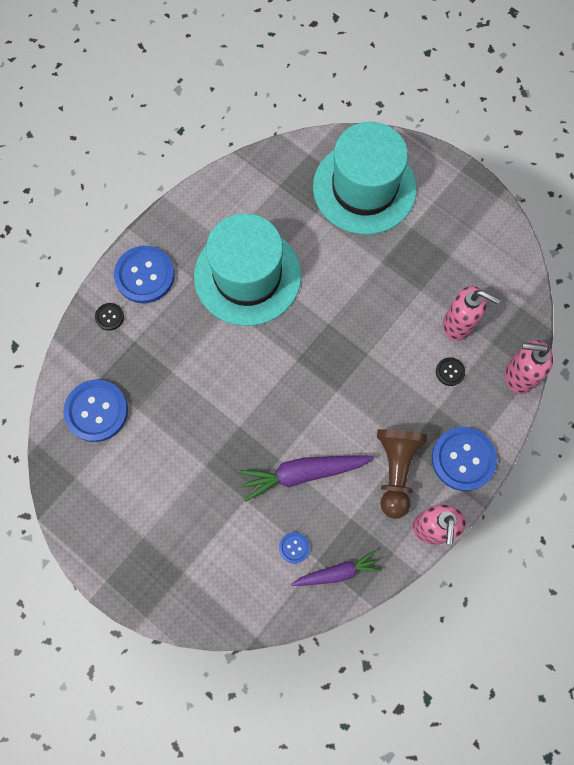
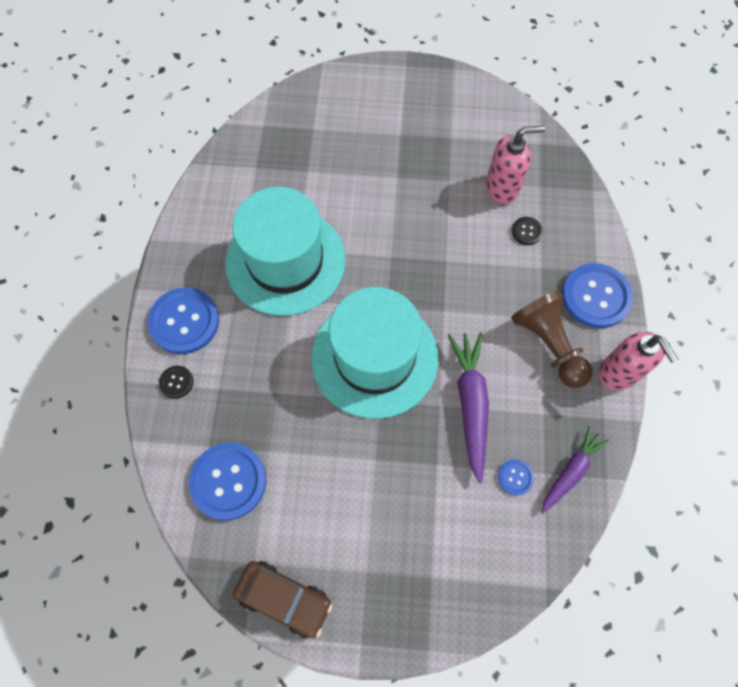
camera: 35 degrees left, 5 degrees down
(78, 515) = (284, 598): none -> brown car
(302, 473) = (470, 404): purple carrot -> purple carrot turned 135 degrees clockwise
(364, 188) = (335, 125): turquoise hat -> turquoise hat (374, 357)
(518, 375) = (583, 199): pink soap dispenser -> none

